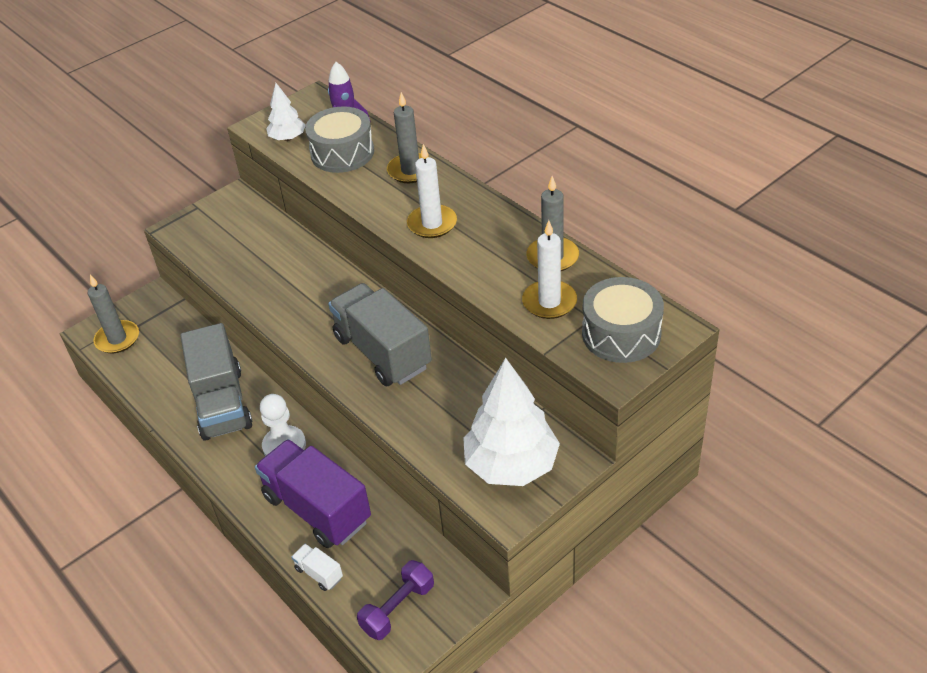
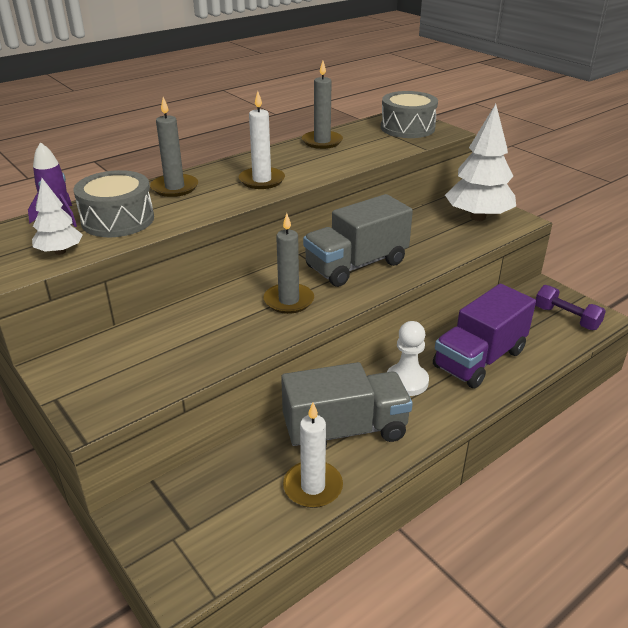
camera: 90 degrees left, 10 degrees down
(117, 339) = (208, 548): grey candle -> grey candle (289, 301)
(319, 573) = (546, 357): white truck -> none
(549, 302) = (372, 145): white candle -> white candle (313, 487)

